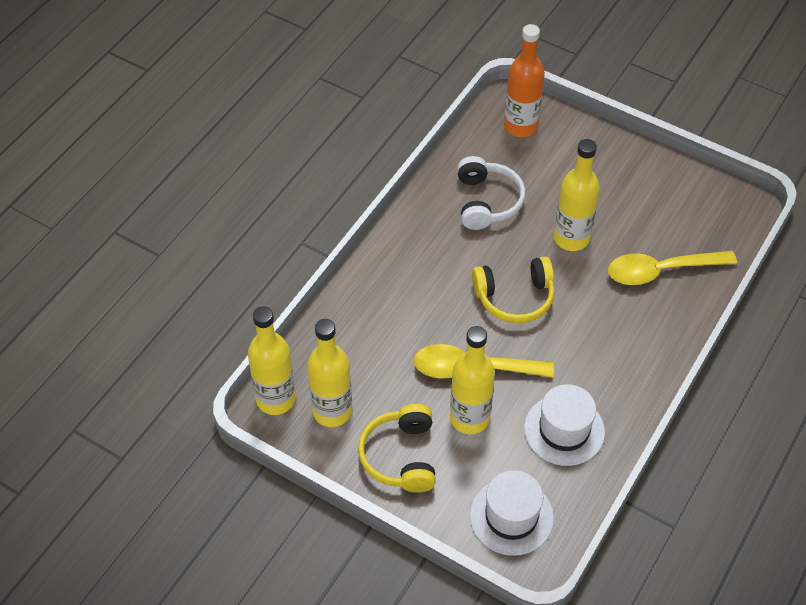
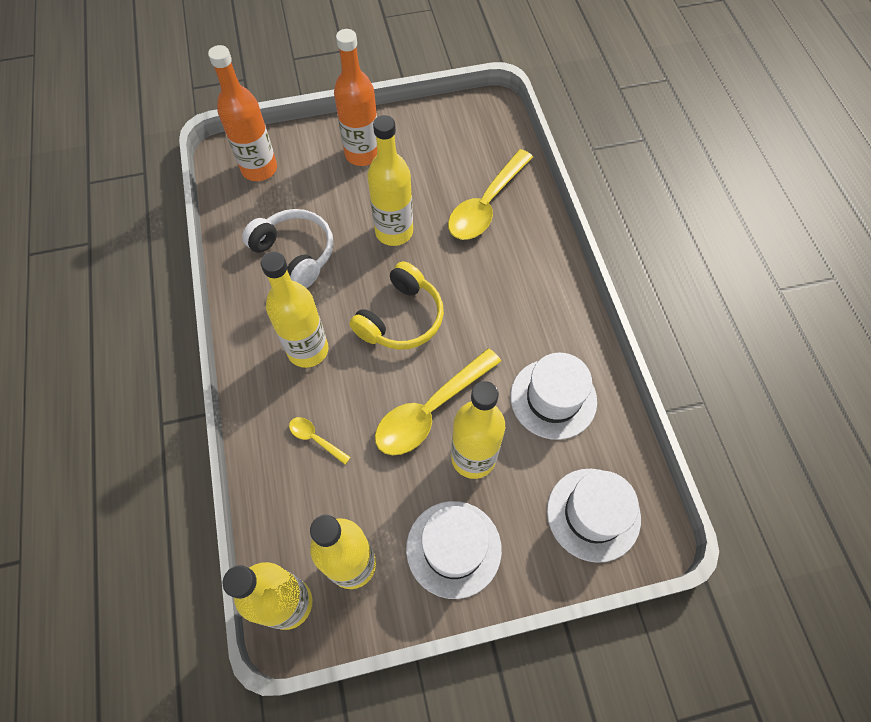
camera: 45 degrees left, 10 degrees up
(382, 325) = (315, 439): none -> yellow spoon
(400, 456) = (453, 548): yellow headphones -> white hat
(432, 269) = (308, 350): none -> yellow bottle
(606, 168) = (362, 154): none -> orange bottle

